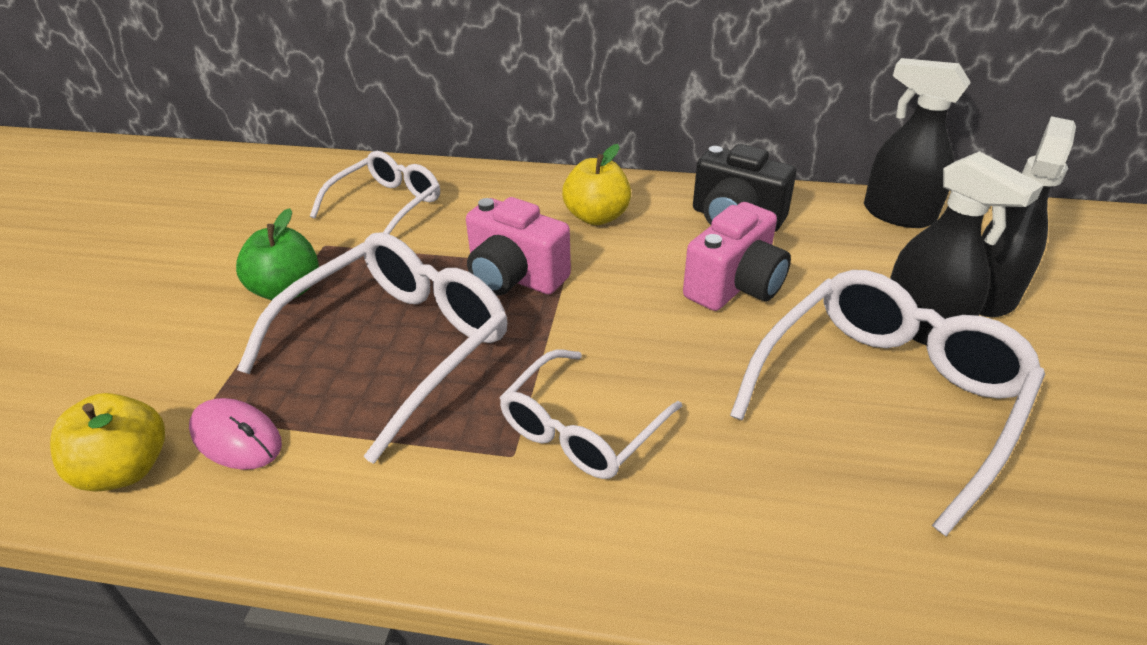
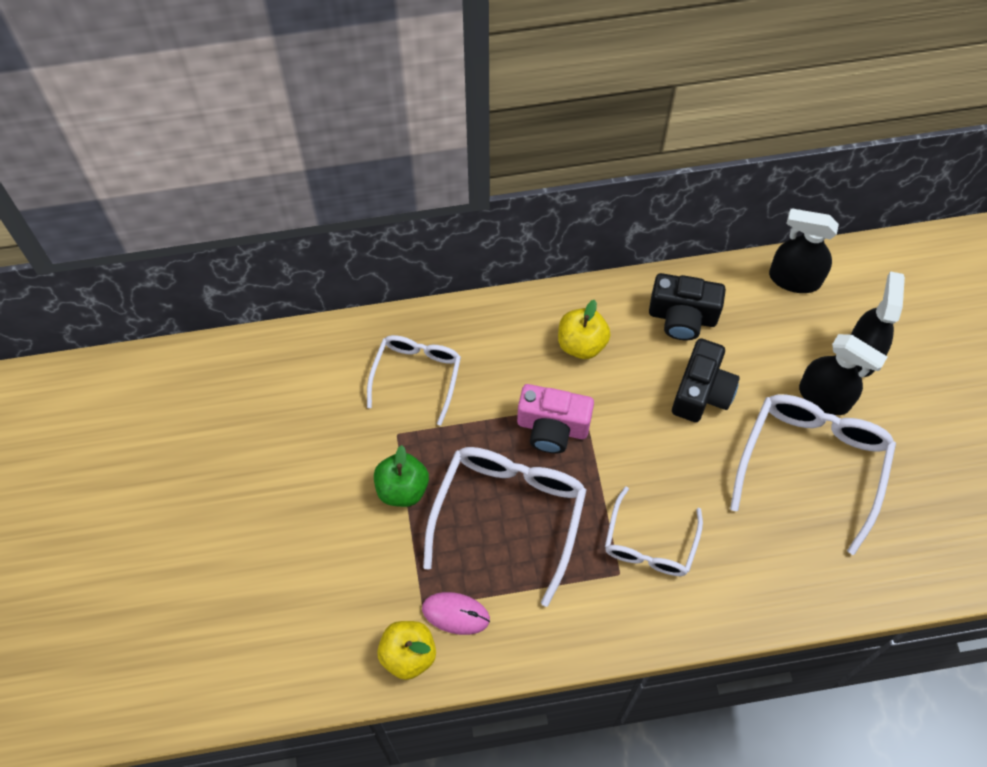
camera: 20 degrees left, 25 degrees up
(735, 286) = (702, 392): pink camera -> black camera

